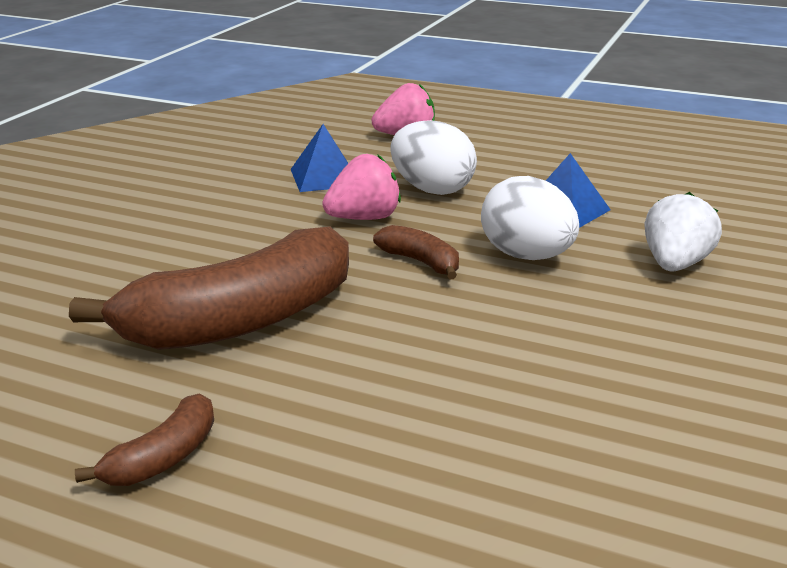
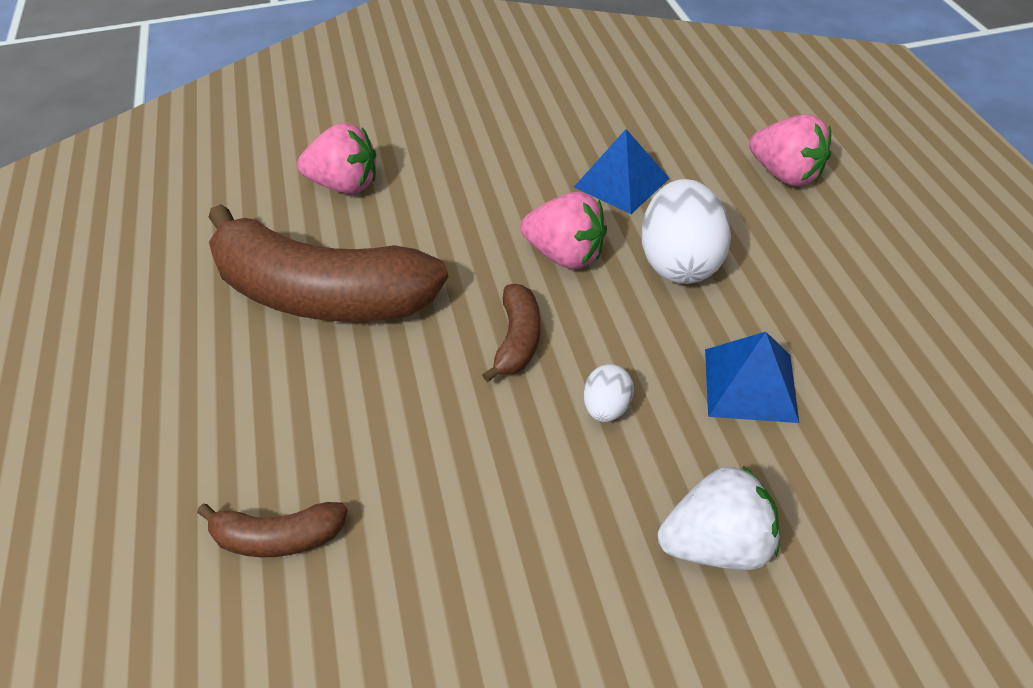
camera: 55 degrees right, 20 degrees up
(122, 268) = (344, 185): none -> pink strawberry
(164, 457) = (119, 371): brown banana -> brown banana (278, 537)
(526, 256) = (606, 408): white egg -> white egg, size x0.49

